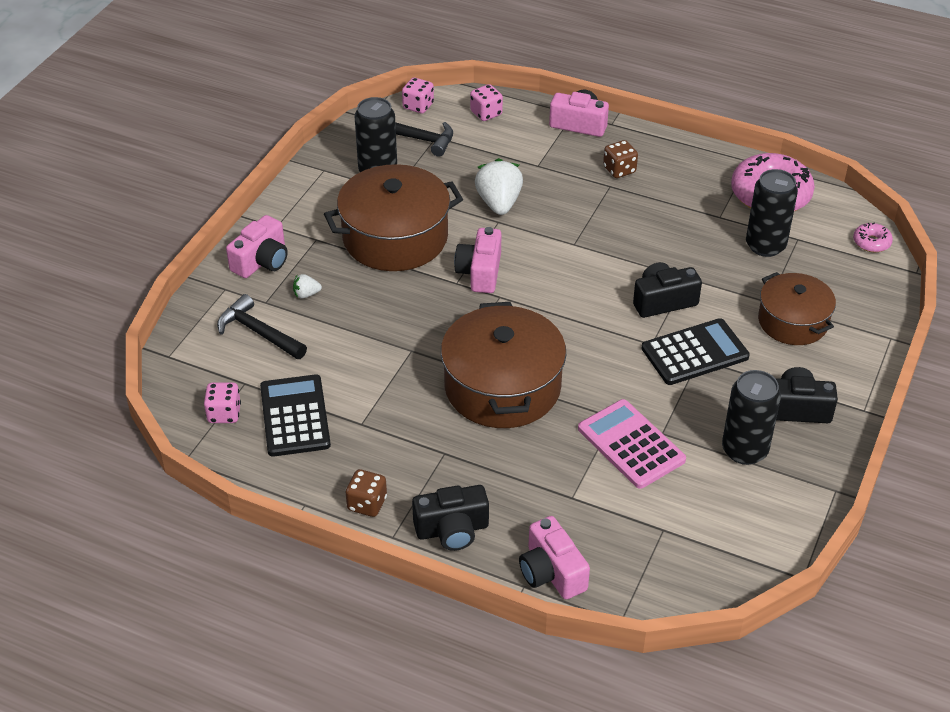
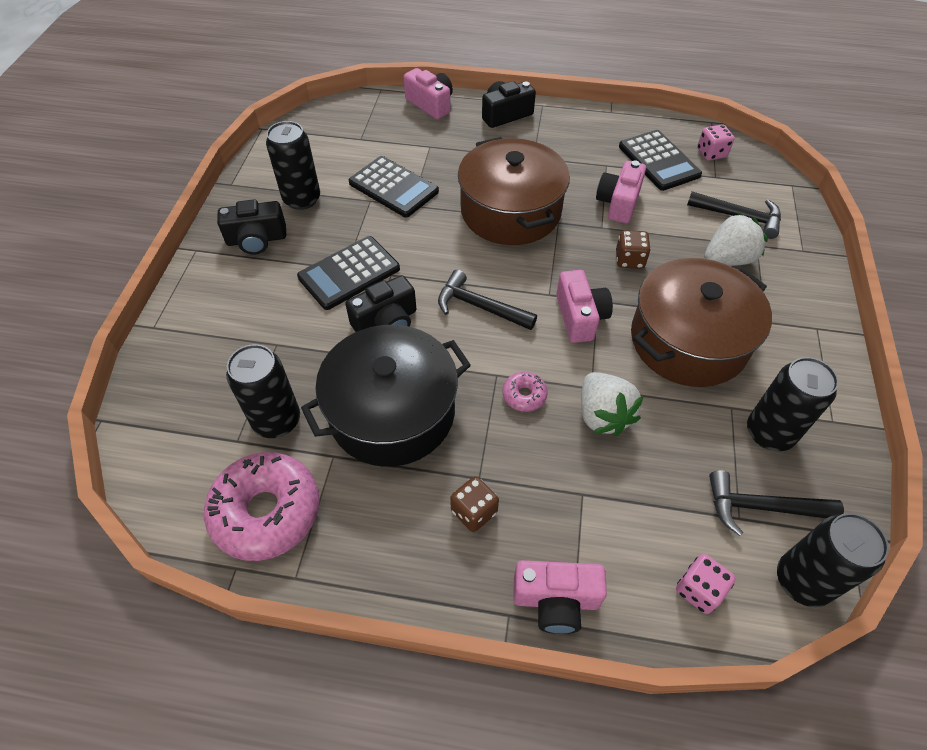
camera: 165 degrees right, 10 degrees up
(261, 261) = (796, 285): pink camera -> pink camera (618, 203)
(306, 294) = (727, 259): white strawberry -> white strawberry, size x2.11
(367, 504) = (570, 118): brown dice -> brown dice (629, 260)
(418, 106) = (802, 580): pink dice -> black can
(571, 298) = (479, 307): none -> black hammer
(631, 444) = (393, 187): pink calculator -> black calculator
(669, 234) = (392, 412): none -> black pot
(793, 322) = (252, 325): brown pot -> none
(871, 242) = (144, 455): pink donut -> pink donut (524, 395)

